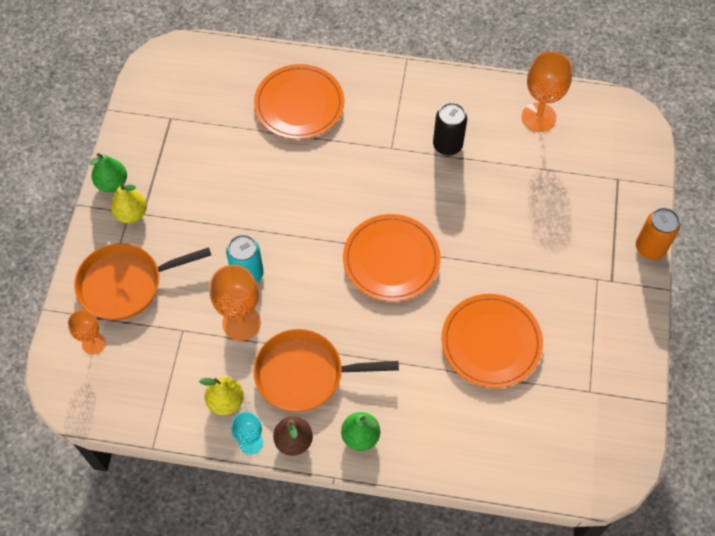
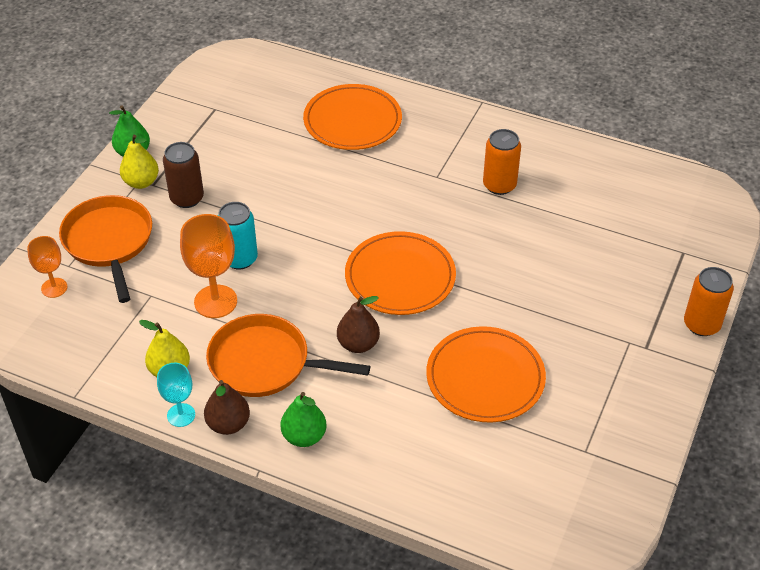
camera: 15 degrees right, 15 degrees down
(125, 284) = (109, 242): orange pan -> orange pan turned 75 degrees clockwise
(179, 221) = (187, 198): none -> brown can
(377, 336) = (358, 344): none -> brown pear
(447, 145) = (499, 185): black can -> orange can
(538, 117) = (610, 179): orange goblet -> none

